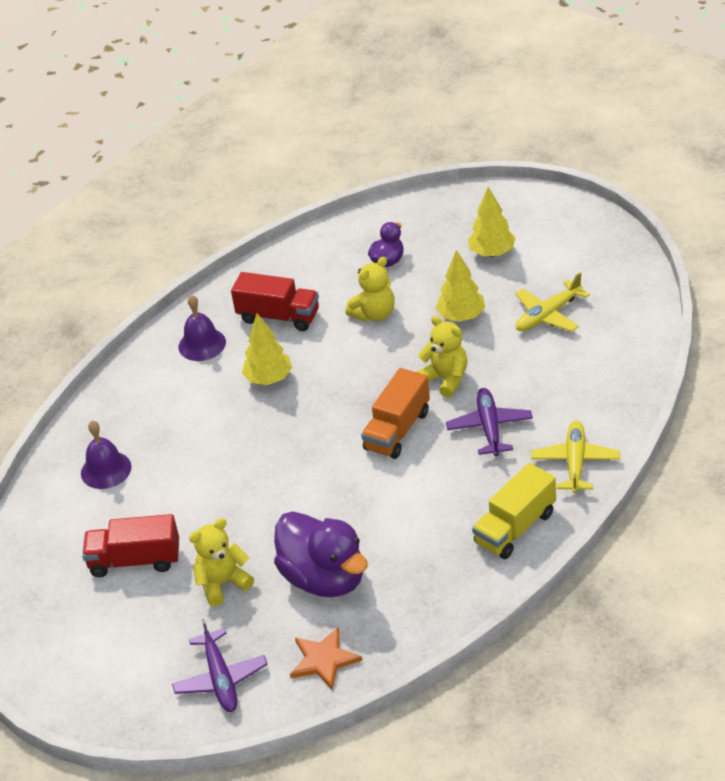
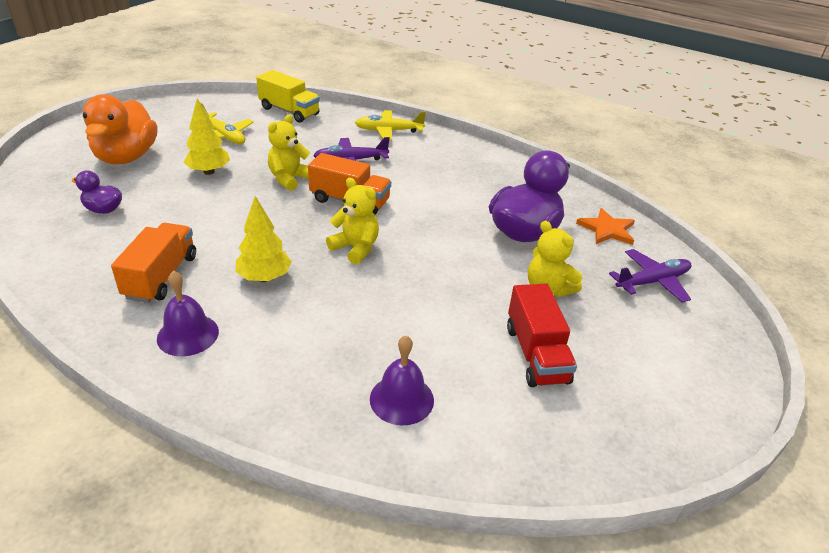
camera: 105 degrees left, 5 degrees down
(278, 316) = (161, 277): red truck -> orange truck
(374, 314) = (185, 216): yellow teddy bear -> yellow teddy bear (355, 248)
(492, 253) = (126, 157): yellow tree -> orange duck
(515, 528) = (454, 153): yellow truck -> yellow truck (289, 111)

